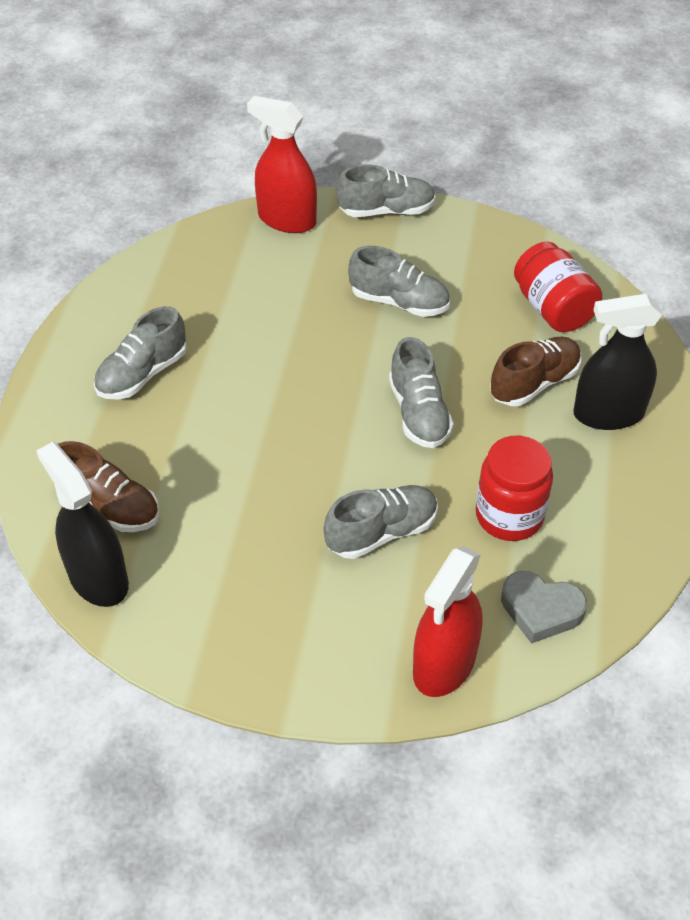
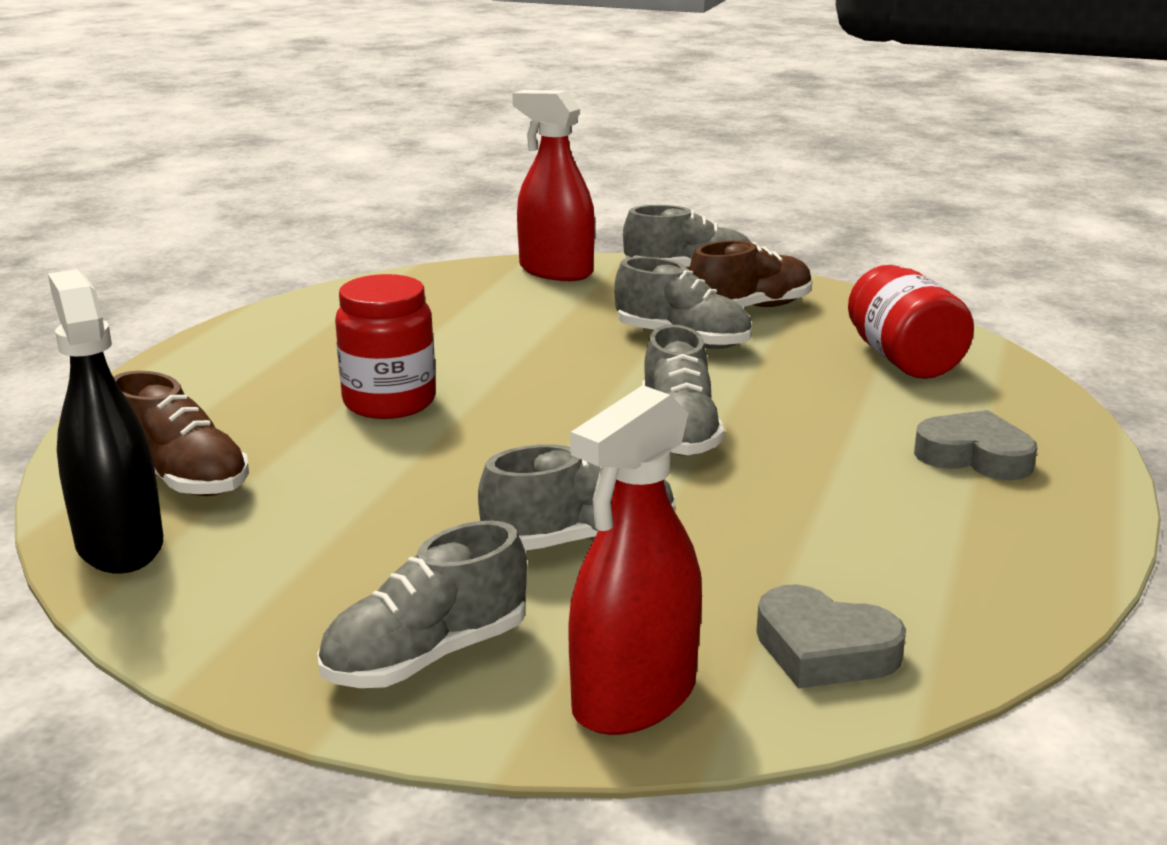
camera: 10 degrees right, 25 degrees down
(142, 374) = (301, 371): grey shoe -> grey shoe (426, 656)
(509, 516) = (793, 541): red jar -> red jar (389, 402)
(534, 383) = (862, 420): brown shoe -> brown shoe (750, 308)
(608, 414) = (974, 456): black spray bottle -> grey heart

